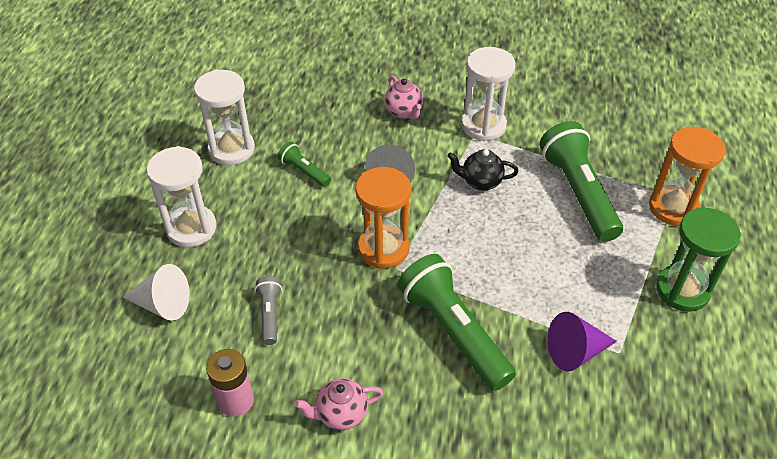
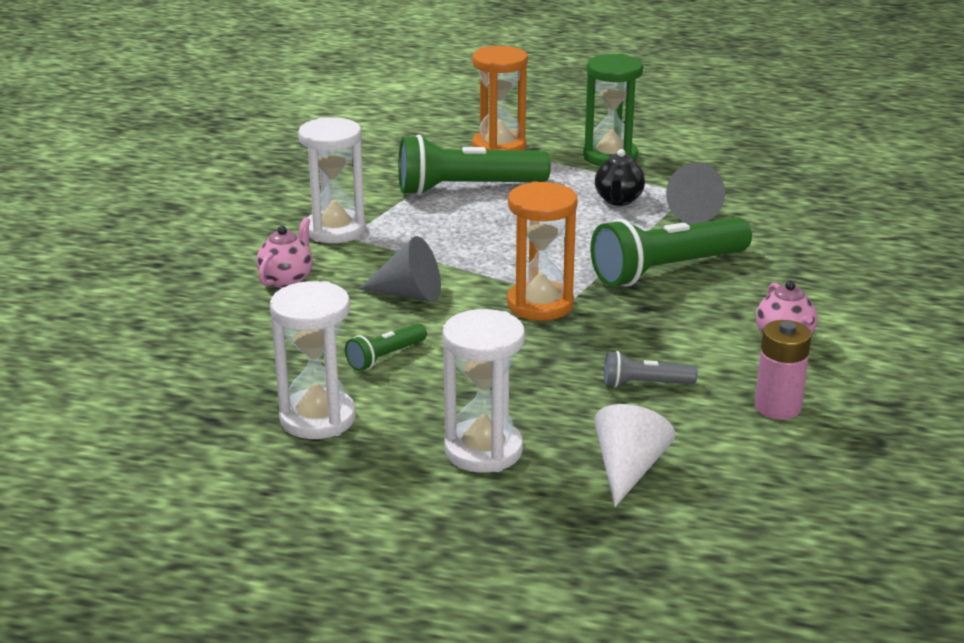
camera: 85 degrees left, 20 degrees down
(404, 112) = (287, 280): pink teapot -> pink teapot turned 45 degrees counterclockwise
(480, 182) = (437, 239): black teapot -> black teapot (618, 200)
(575, 352) = (688, 212): purple cone -> grey cone

